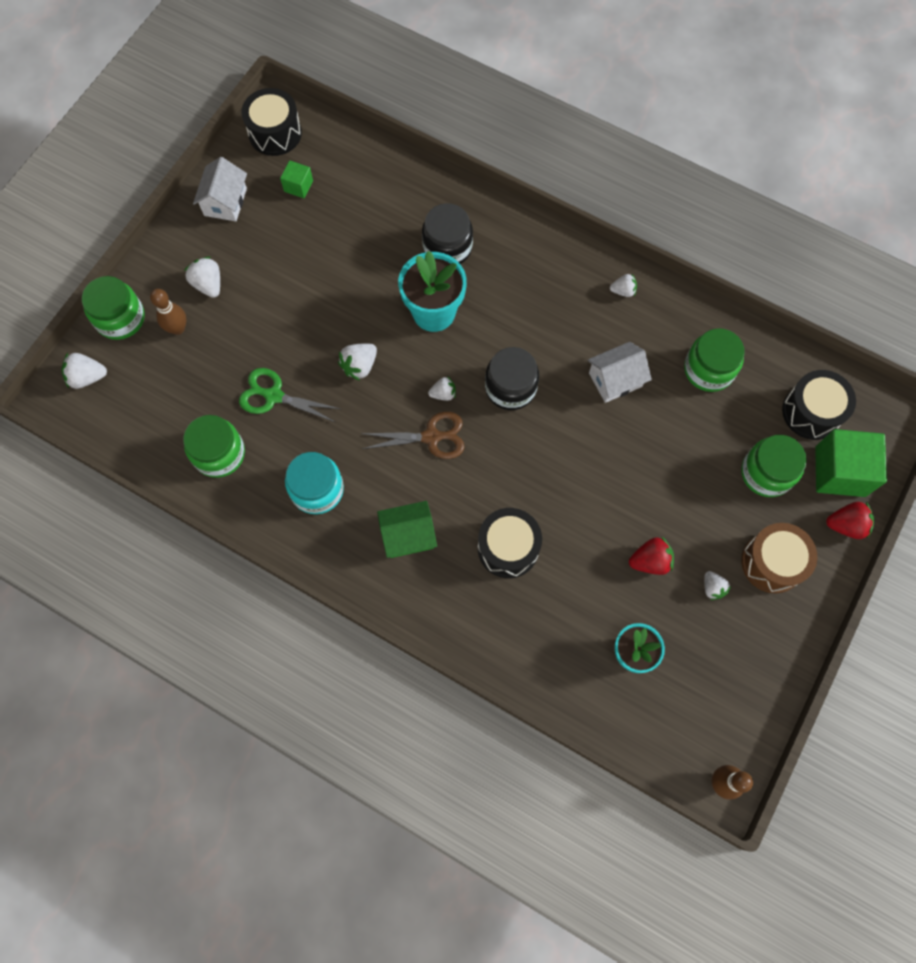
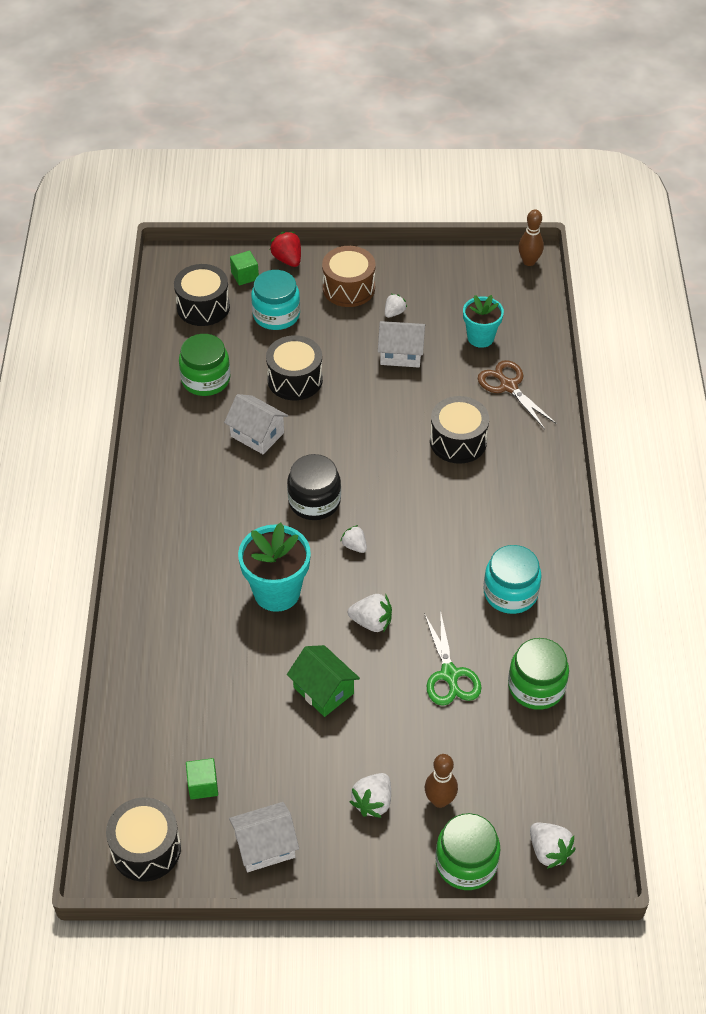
camera: 120 degrees left, 20 degrees down
(408, 535) = (499, 509): green house -> green house (323, 690)
(431, 437) = (401, 535): brown scissors -> brown scissors (509, 386)
(447, 247) = (198, 615): black jar -> none
(623, 291) = (163, 464): white strawberry -> none
(650, 561) = (401, 354): red strawberry -> white house
(667, 445) = (295, 379): none -> black drum
(766, 473) = (276, 315): green jar -> turquoise jar
(840, 471) = (245, 276): green cube -> green cube, size x0.50

